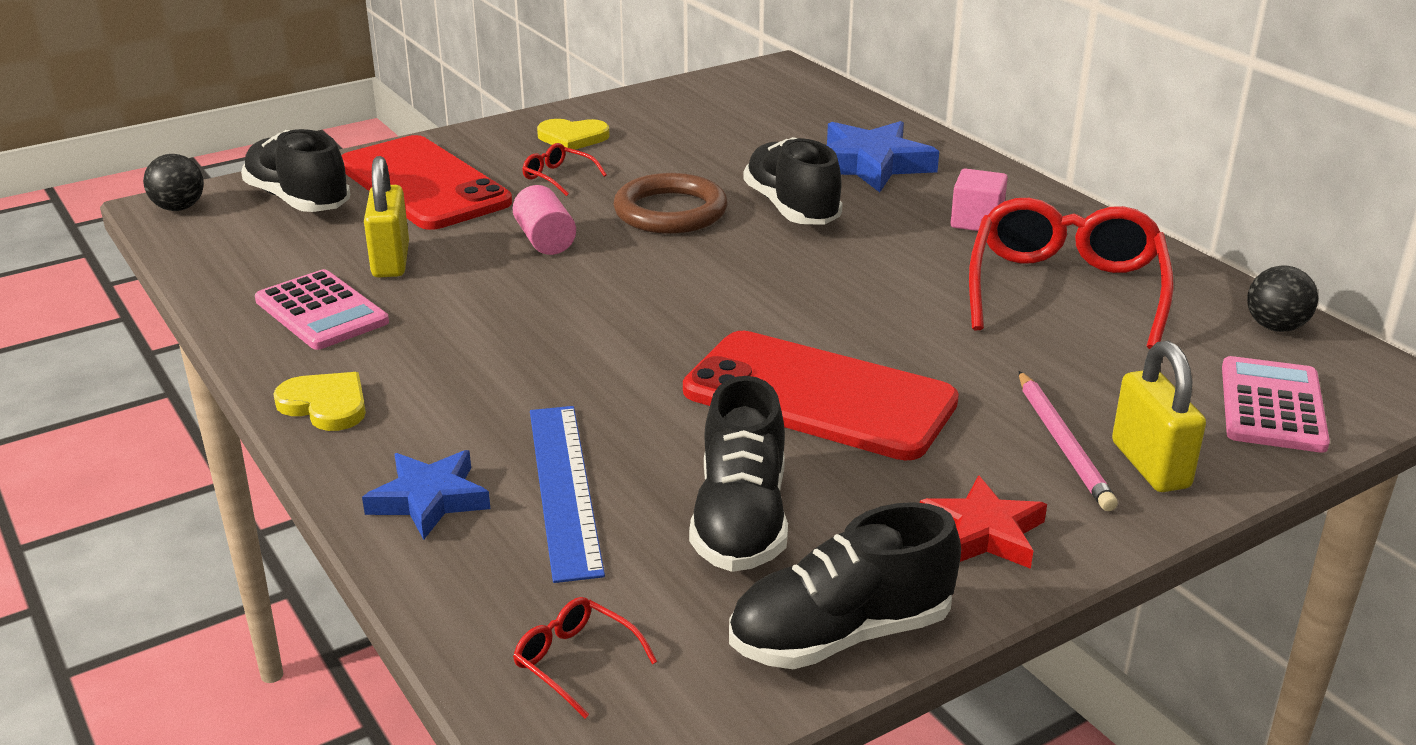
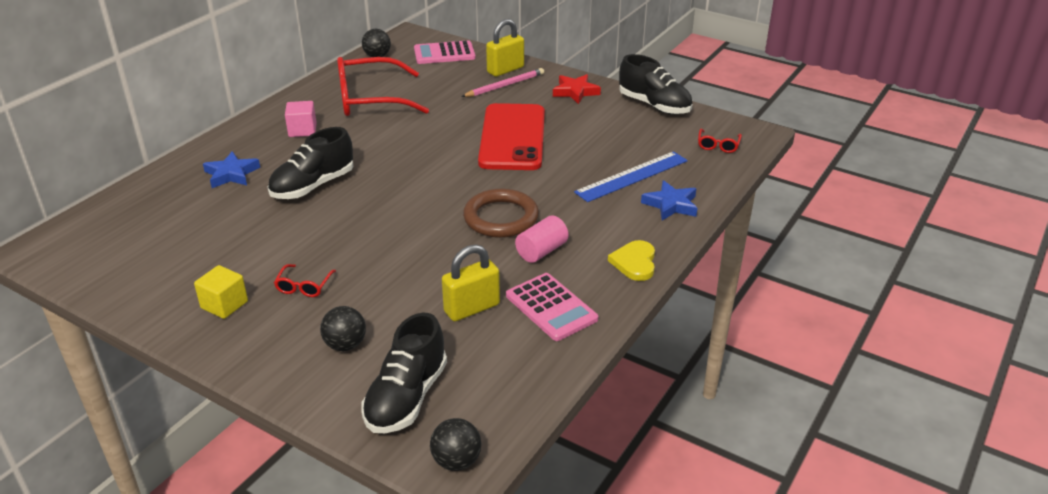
camera: 115 degrees left, 5 degrees up
(321, 311) = (551, 307): pink calculator -> pink calculator turned 120 degrees clockwise
(423, 184) = (345, 345): red phone -> black ball
(545, 240) = (406, 258): pink cylinder -> pink cylinder (541, 251)
(572, 138) = (224, 305): yellow heart -> yellow cube
(670, 211) = (339, 225): brown ring -> brown ring (501, 218)
(741, 520) = (613, 135): black shoe -> none
(871, 164) = (231, 174): blue star -> blue star, size x0.65

